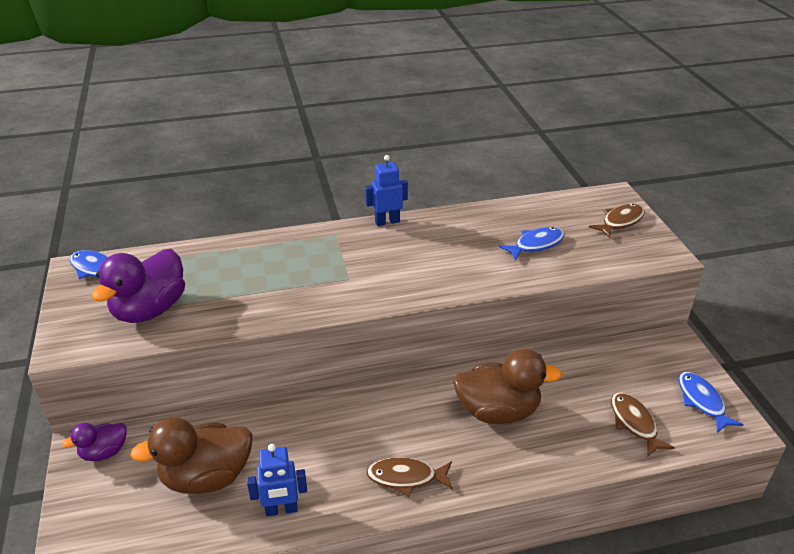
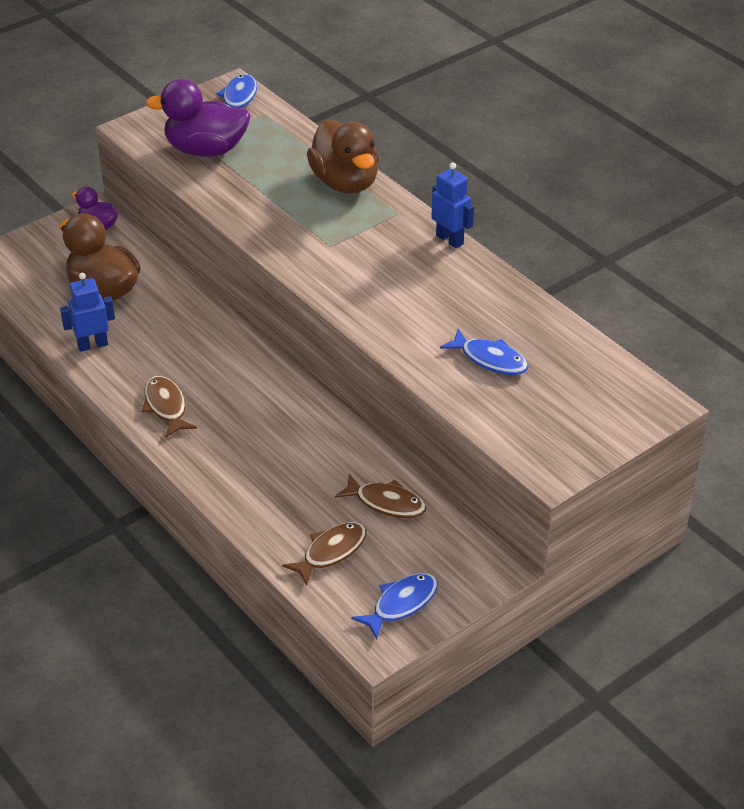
camera: 65 degrees right, 5 degrees up
(281, 510) = (92, 345): blue robot -> blue robot turned 105 degrees clockwise
(498, 411) = (286, 445): brown duck -> brown duck (345, 183)
(620, 221) = (597, 420): brown fish -> brown fish (386, 503)

